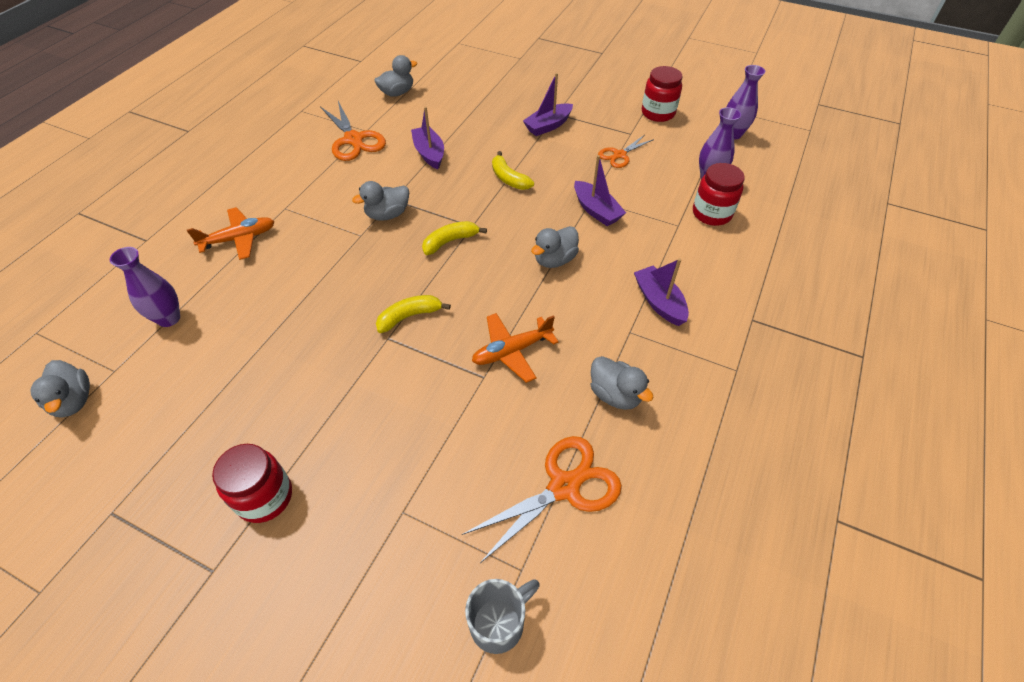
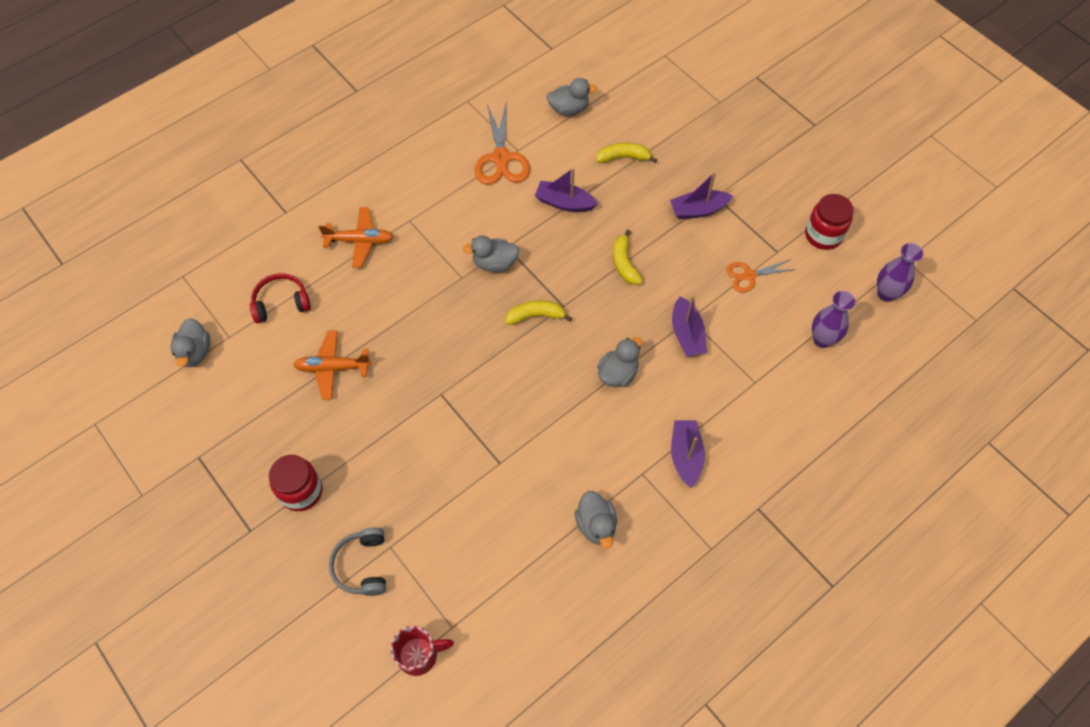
camera: 25 degrees right, 10 degrees up
(169, 318) = (281, 303): purple vase -> red headphones
(378, 548) = (362, 566): none -> grey headphones
(409, 316) = (467, 380): yellow banana -> yellow banana (623, 157)
(429, 153) = (564, 203): purple boat -> purple boat turned 75 degrees counterclockwise
(499, 622) = (419, 655): grey mug -> red mug
(512, 351) = (534, 449): orange plane -> orange plane (333, 368)
(554, 260) = (618, 373): grey duck -> grey duck turned 150 degrees clockwise
(564, 486) = (514, 581): orange scissors -> none
(711, 213) = (796, 382): red jar -> none

